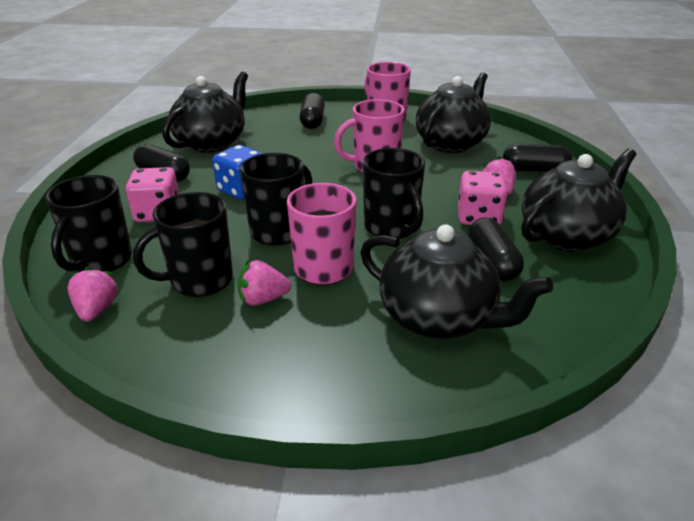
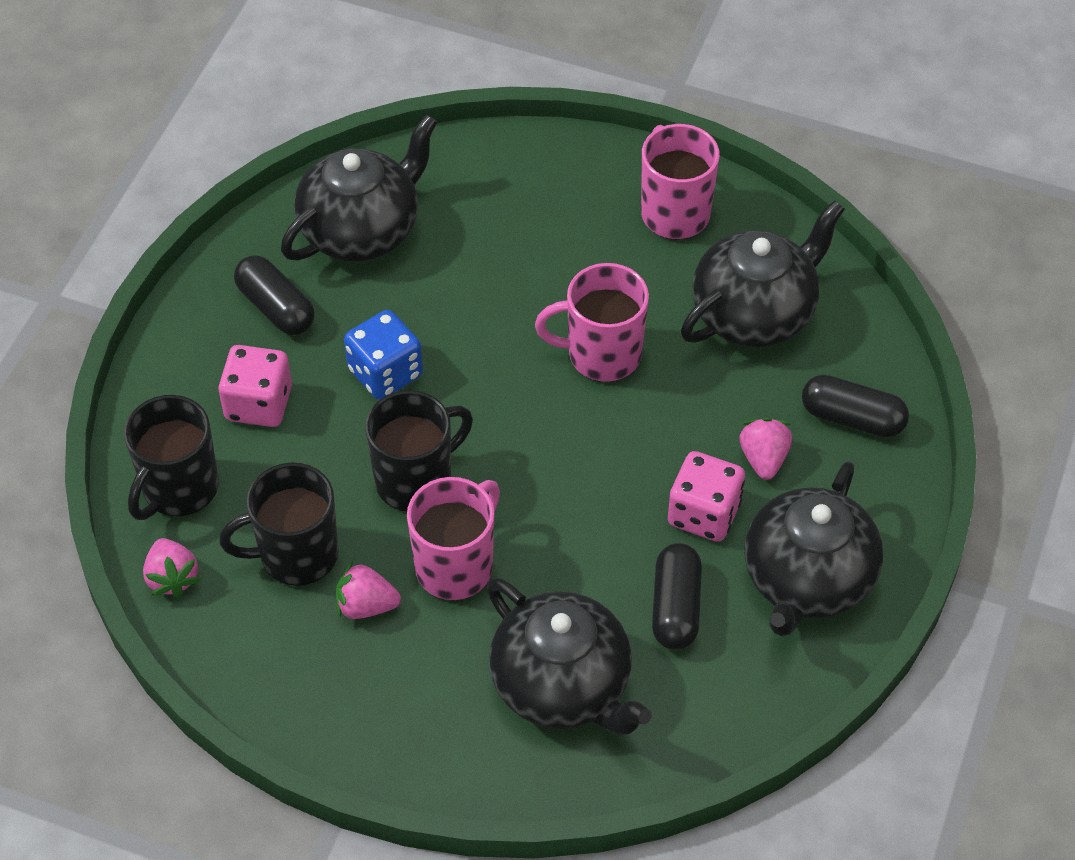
camera: 15 degrees right, 20 degrees up
(97, 309) = (172, 578): pink strawberry -> pink strawberry turned 150 degrees clockwise
(312, 121) = (545, 192): black capsule -> none
(391, 227) = (571, 507): black mug -> none
(566, 235) = (807, 580): black teapot -> black teapot turned 135 degrees clockwise

